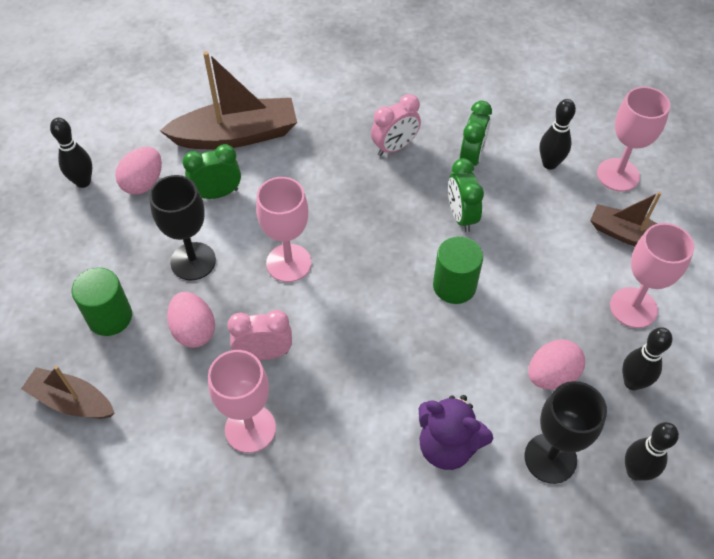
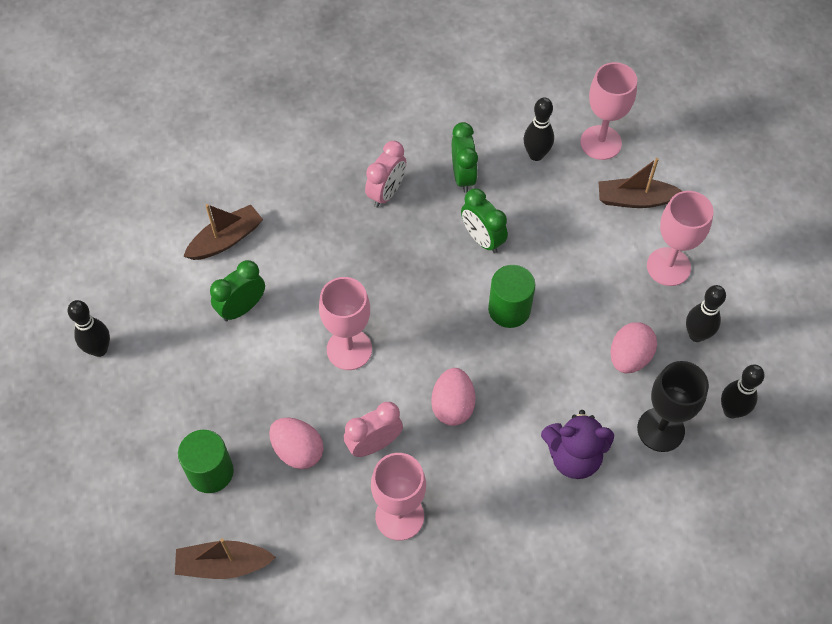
camera: 25 degrees left, 5 degrees up
(143, 183) = (162, 326): pink egg -> pink egg (452, 406)
(193, 261) = (258, 385): black goblet -> none
(236, 135) = (226, 239): brown boat -> brown boat, size x0.61

